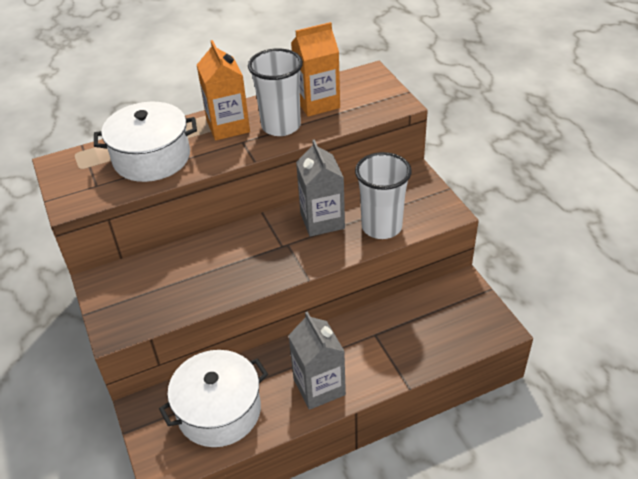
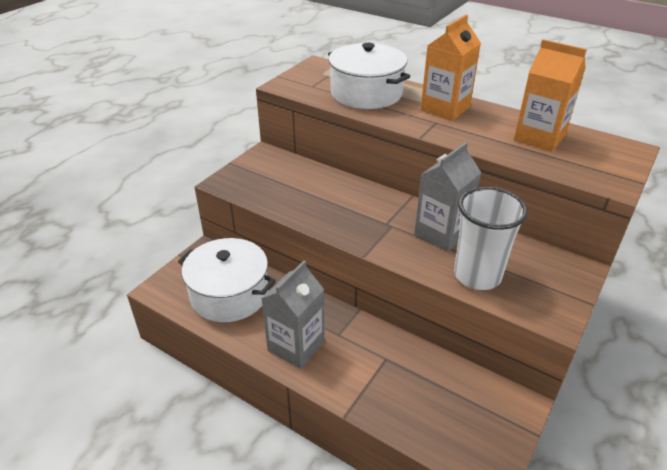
camera: 55 degrees right, 5 degrees down
(281, 126) = (481, 132): white cup -> none

